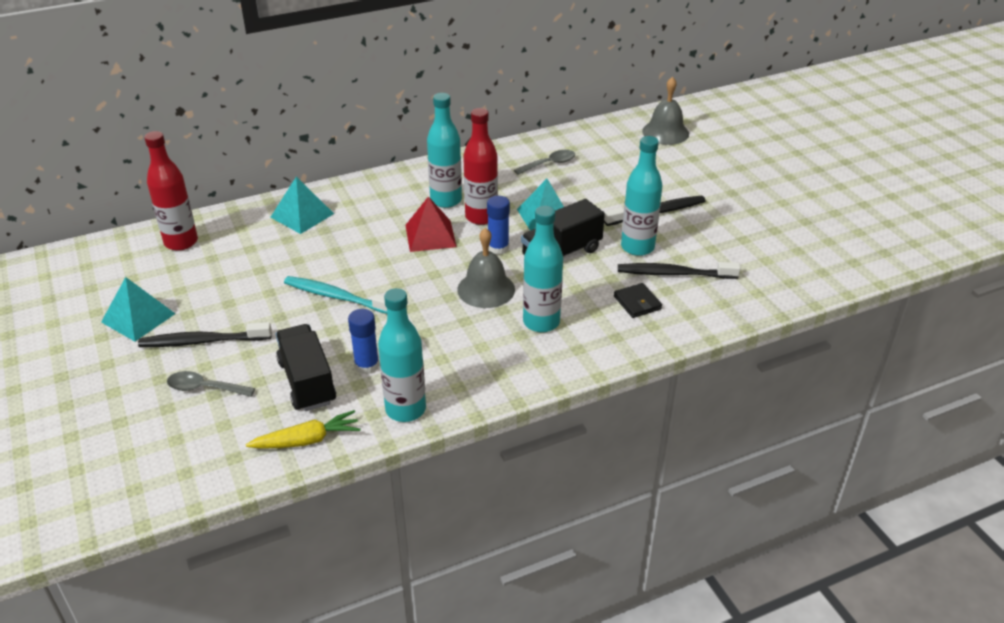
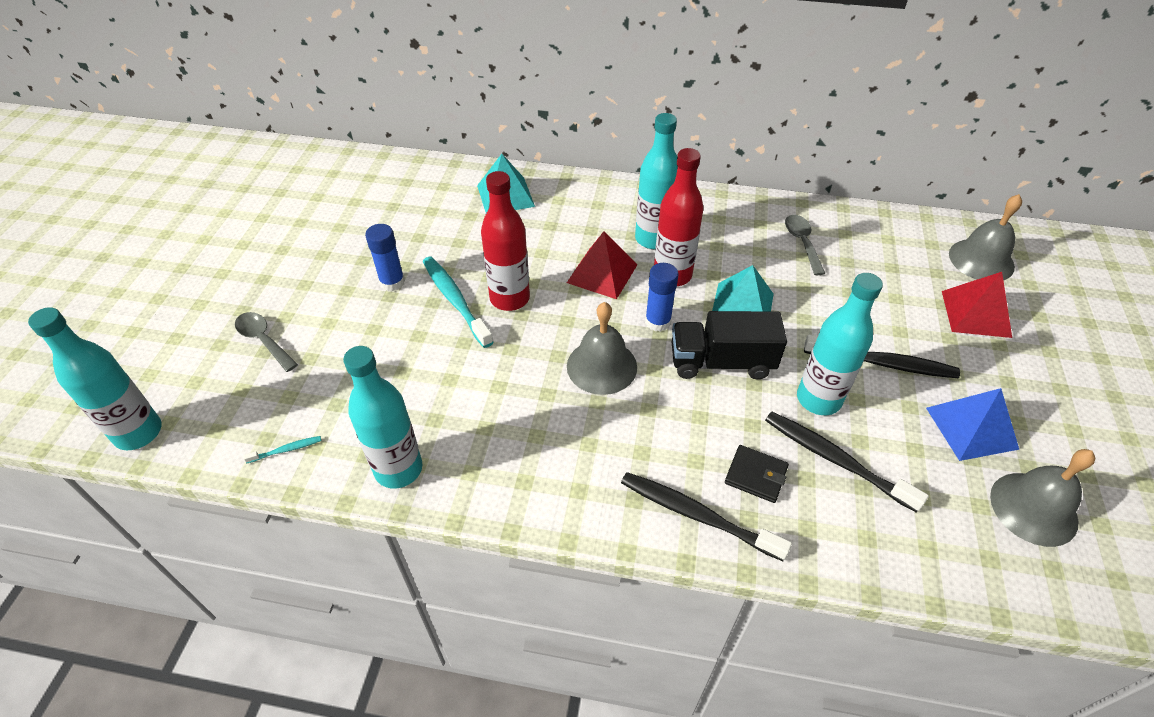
camera: 35 degrees right, 10 degrees up
(138, 317) = (284, 239): turquoise pyramid -> none
(181, 242) = (384, 178): red bottle -> red bottle (509, 298)
(203, 341) = (307, 290): black toothbrush -> black toothbrush (697, 515)
(307, 382) = (345, 383): black truck -> none
(307, 440) = (286, 450): yellow carrot -> turquoise toothbrush
(367, 365) = (411, 394): blue glue stick -> blue glue stick (392, 282)
(541, 322) = (624, 440): turquoise bottle -> turquoise bottle (138, 433)
(549, 164) = (802, 243): grey spoon -> grey spoon turned 105 degrees counterclockwise
(637, 303) = (755, 475): black wallet -> black wallet turned 75 degrees counterclockwise
(686, 163) = (976, 314): none -> red pyramid
(732, 224) = (971, 428): none -> blue pyramid
(792, 249) = (1033, 508): none -> grey bell

